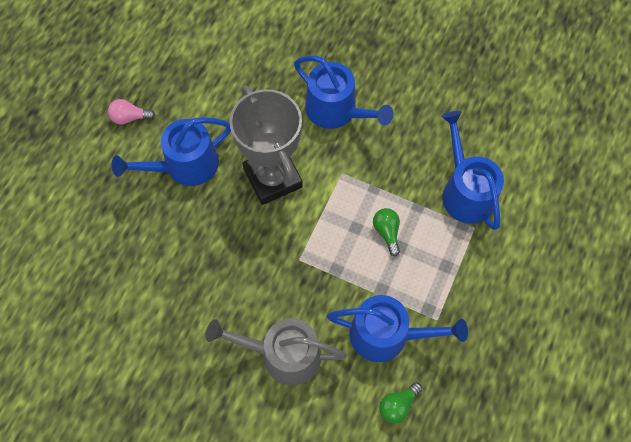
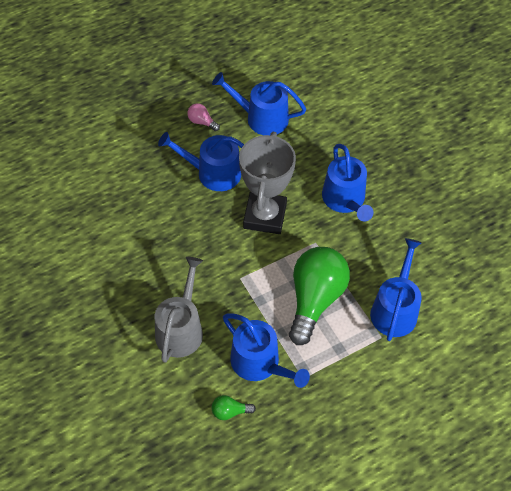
camera: 35 degrees right, 10 degrees down
(188, 75) = (262, 118): none -> blue watering can
(283, 354) = (181, 329): grey watering can -> grey watering can turned 60 degrees clockwise
(387, 232) = (315, 299): green light bulb -> green light bulb, size x2.44

